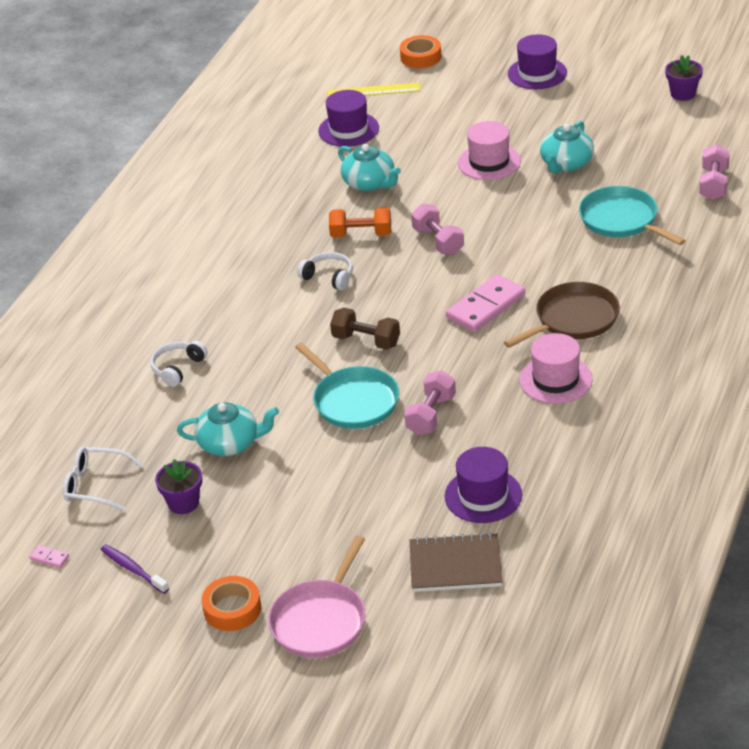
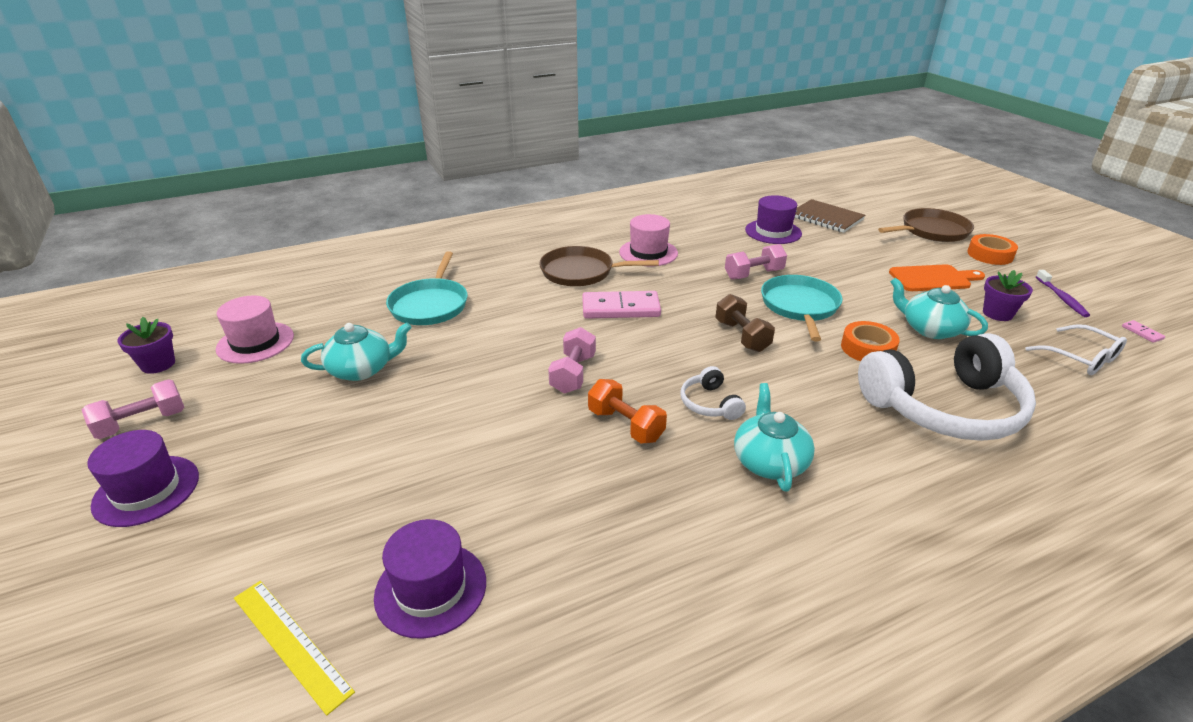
camera: 140 degrees left, 5 degrees down
(177, 368) = (944, 408): white headphones -> white headphones, size x2.32
(267, 521) = (933, 278): none -> orange cutting board
(321, 620) = (931, 231): pink pan -> brown pan
(370, 183) = (532, 480): turquoise teapot -> turquoise teapot (769, 461)
(421, 57) = (131, 659): orange tape -> orange tape (867, 348)
(489, 162) = (402, 417): pink hat -> pink hat (255, 342)
(713, 184) = (332, 289): pink dumbbell -> pink dumbbell (142, 423)

